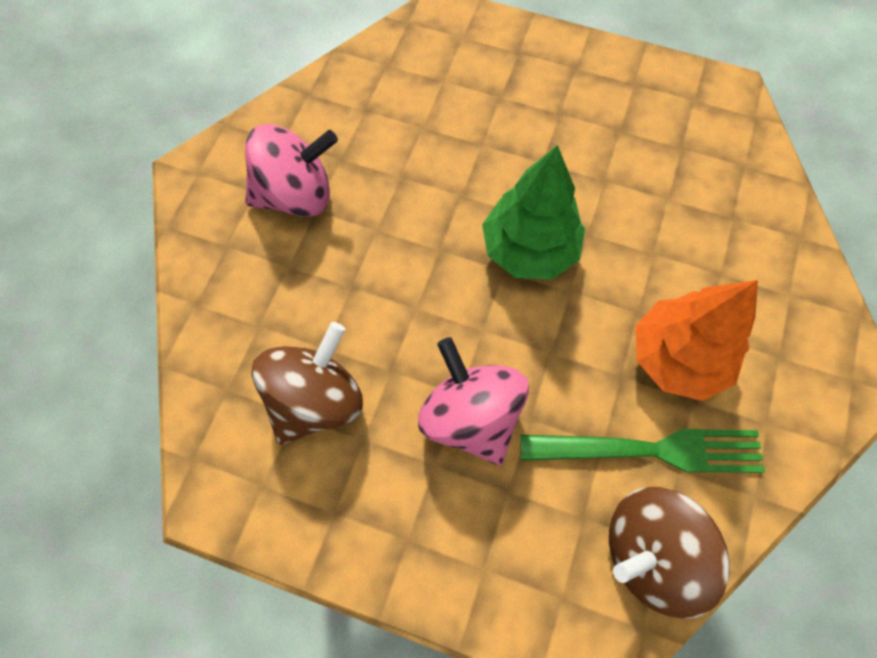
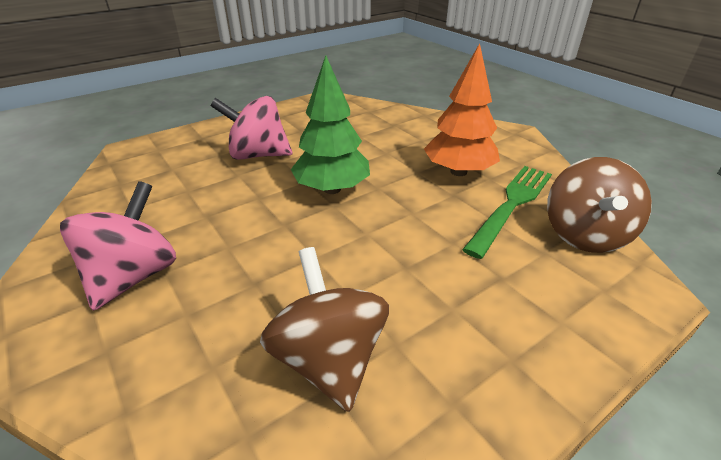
camera: 55 degrees left, 30 degrees down
(471, 417) = (428, 269): pink spinning top -> pink spinning top (258, 155)

